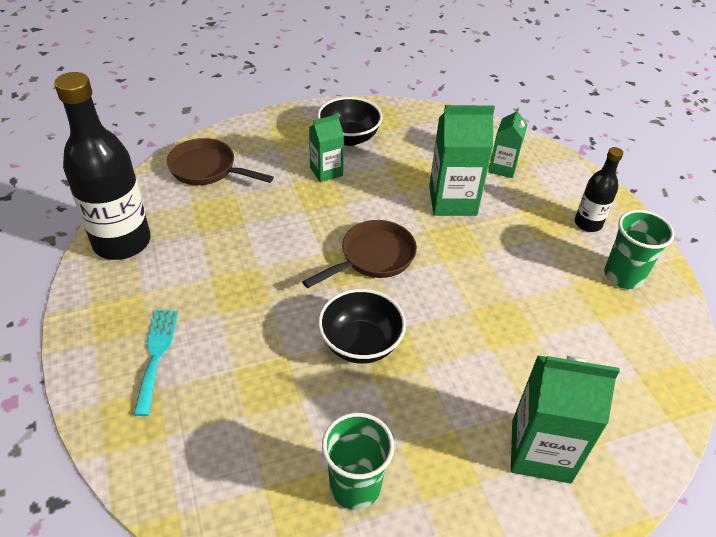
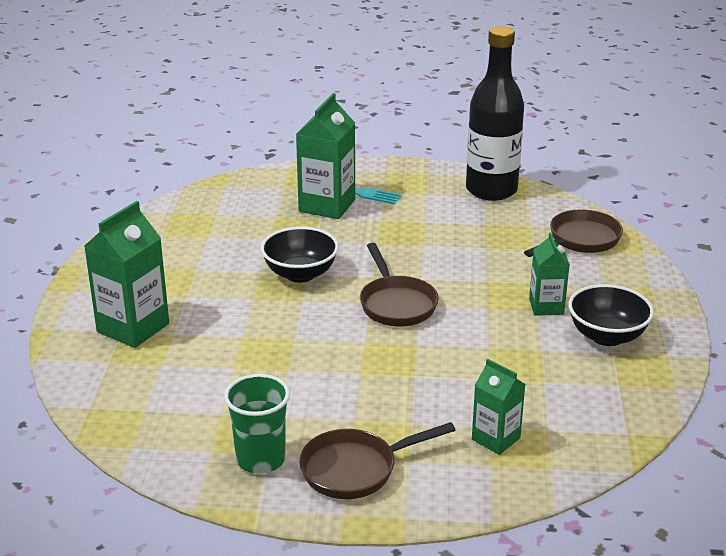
camera: 115 degrees right, 15 degrees down
(355, 486) = (184, 244): green cup -> none
(452, 201) = (453, 378): green carton -> green carton (327, 205)
(588, 223) = (355, 469): black bottle -> brown pan

